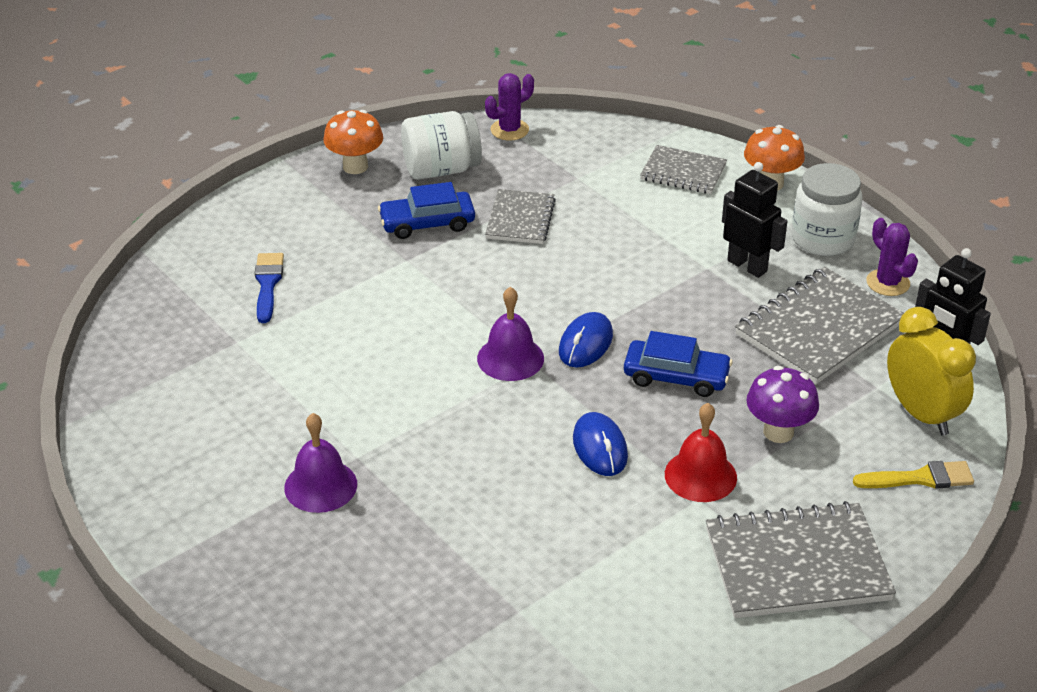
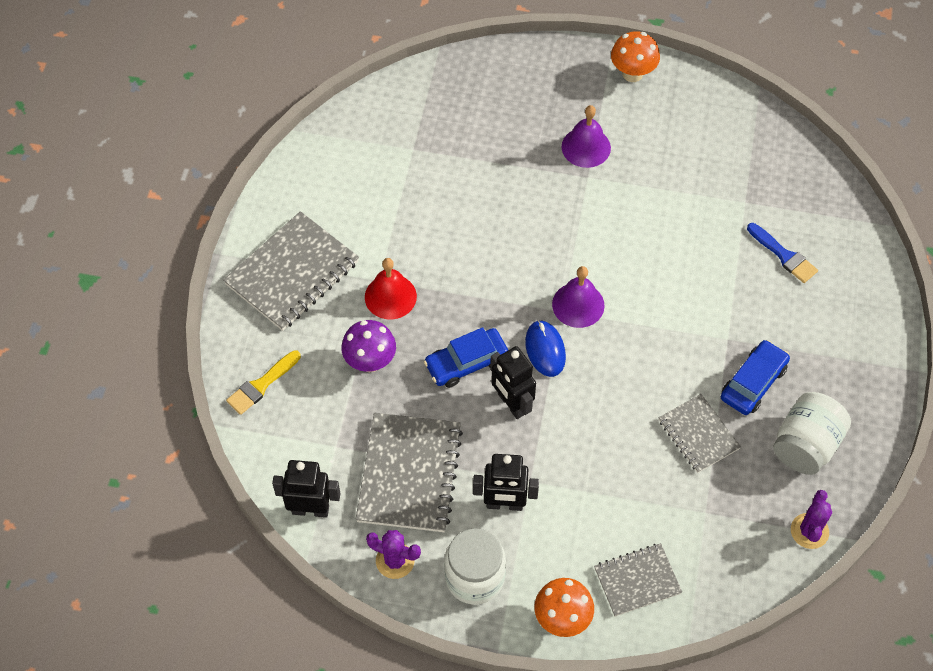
camera: 140 degrees right, 20 degrees up
(355, 166) = (865, 402): orange mushroom -> orange mushroom (632, 74)
(600, 448) = (463, 276): blue mouse -> none
(665, 324) = (511, 404): none -> black robot
(921, 414) = (292, 441): yellow clock -> none

